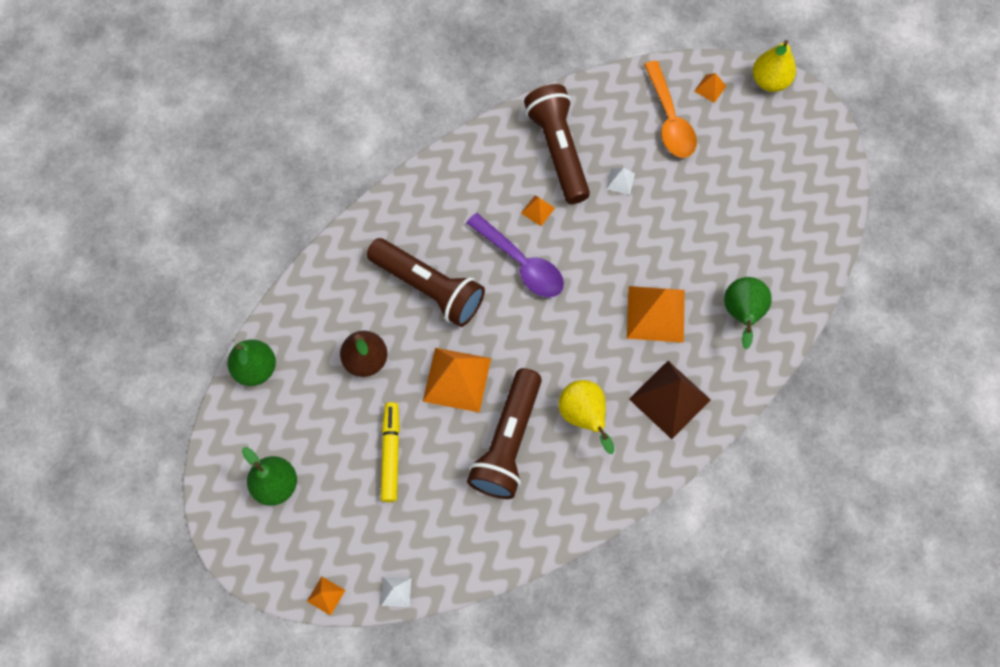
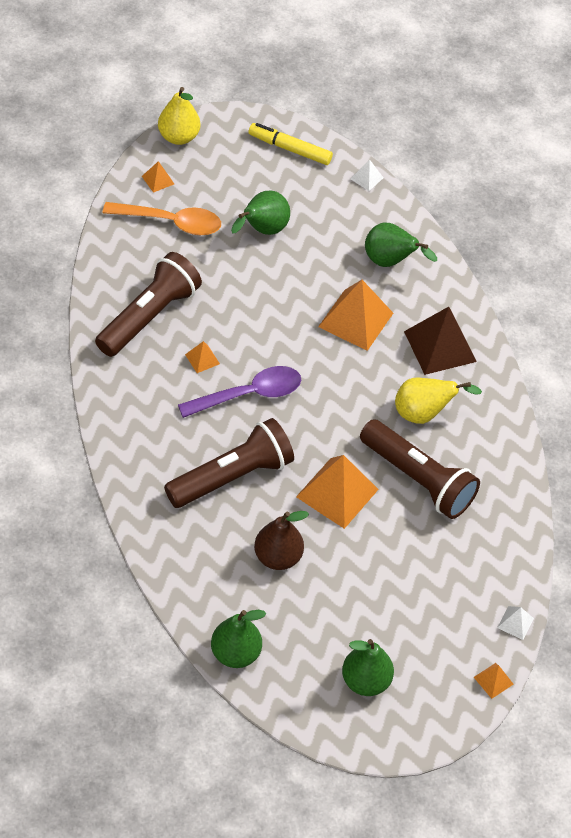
camera: 70 degrees left, 15 degrees down
(391, 454) = (383, 574): yellow marker -> yellow marker (290, 149)
(558, 150) = (149, 316): brown flashlight -> brown flashlight turned 120 degrees clockwise
(620, 181) = (210, 286): white pyramid -> white pyramid (366, 178)
(708, 194) = (262, 230): none -> green pear

